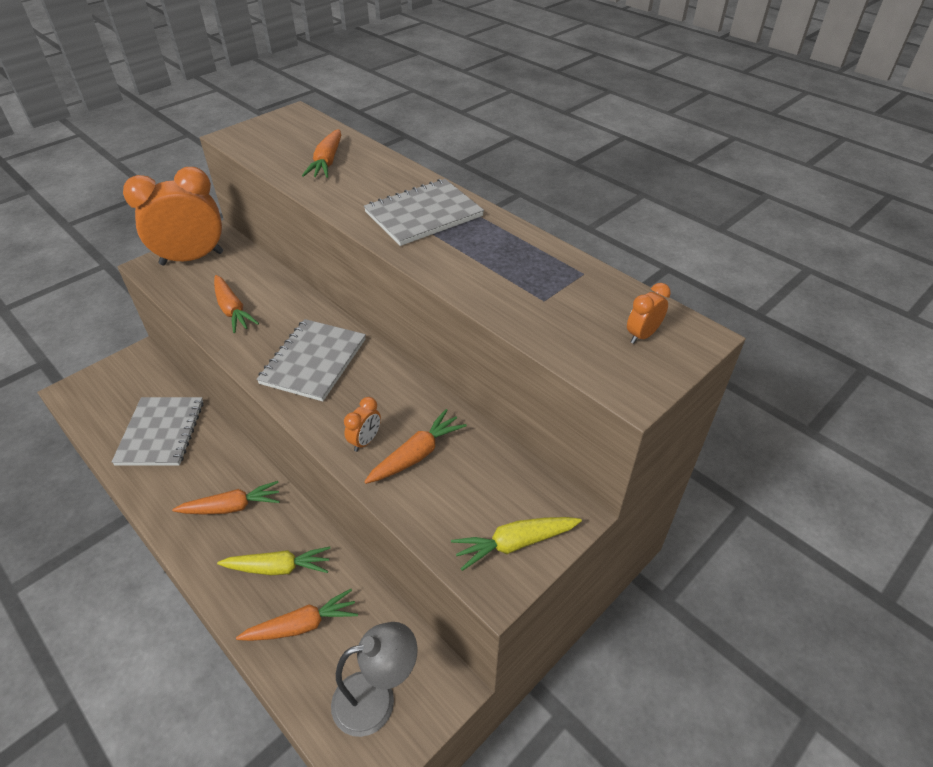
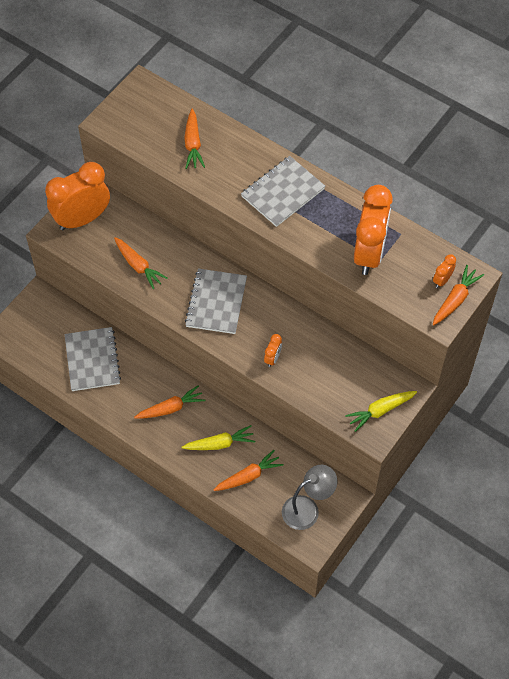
camera: 10 degrees left, 15 degrees up
(417, 454) = (308, 363): orange carrot -> orange carrot (455, 299)
(529, 290) = (369, 253): none -> orange clock

